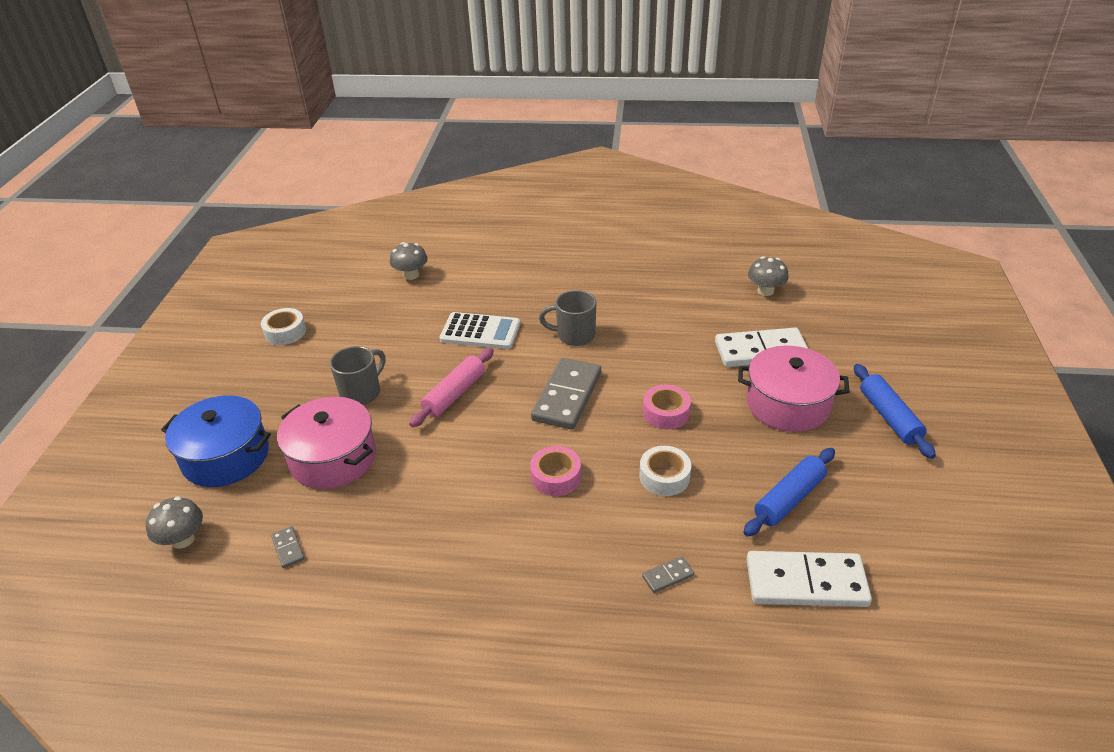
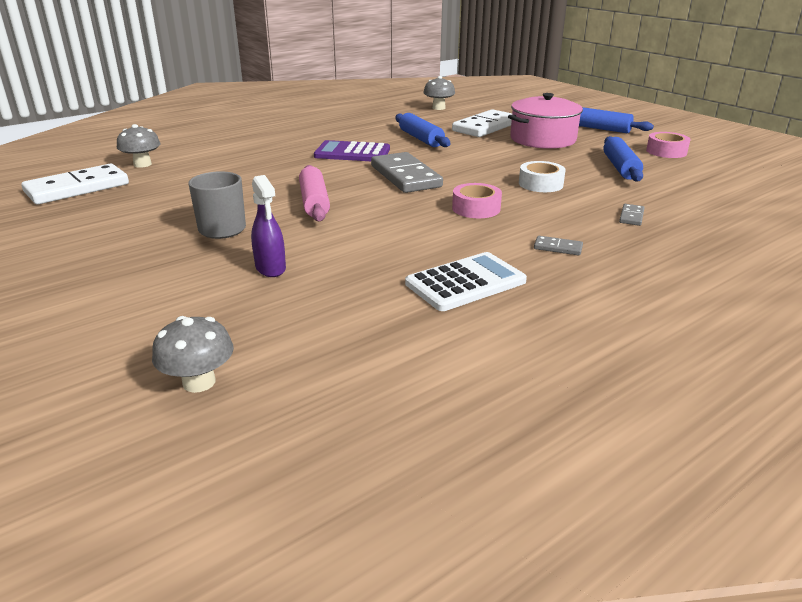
camera: 45 degrees left, 10 degrees down
(226, 457) = (140, 313): blue pot -> none
(285, 332) = (57, 226): white tape -> none
(288, 548) = (336, 330): grey domino -> grey domino (558, 248)
(333, 458) = (270, 268): pink pot -> purple spray bottle
(480, 332) = (271, 171): white calculator -> white calculator (465, 283)
(574, 335) = (352, 153): grey mug -> purple calculator
(665, 341) = (421, 139): none -> blue rolling pin
(666, 413) = (484, 162): pink tape -> pink tape (666, 151)
(806, 582) = (695, 190): white domino -> white domino (77, 188)

